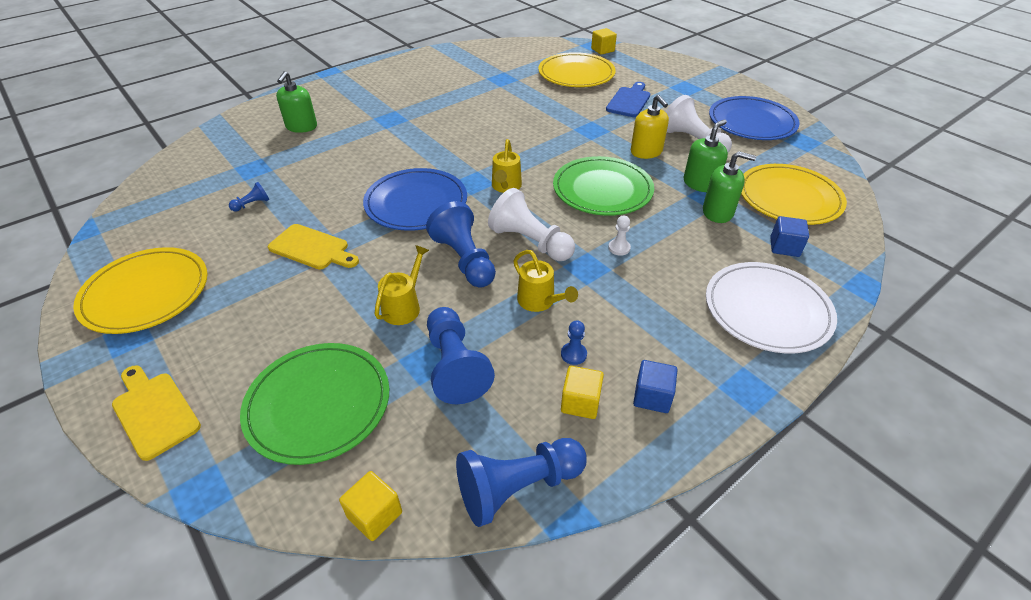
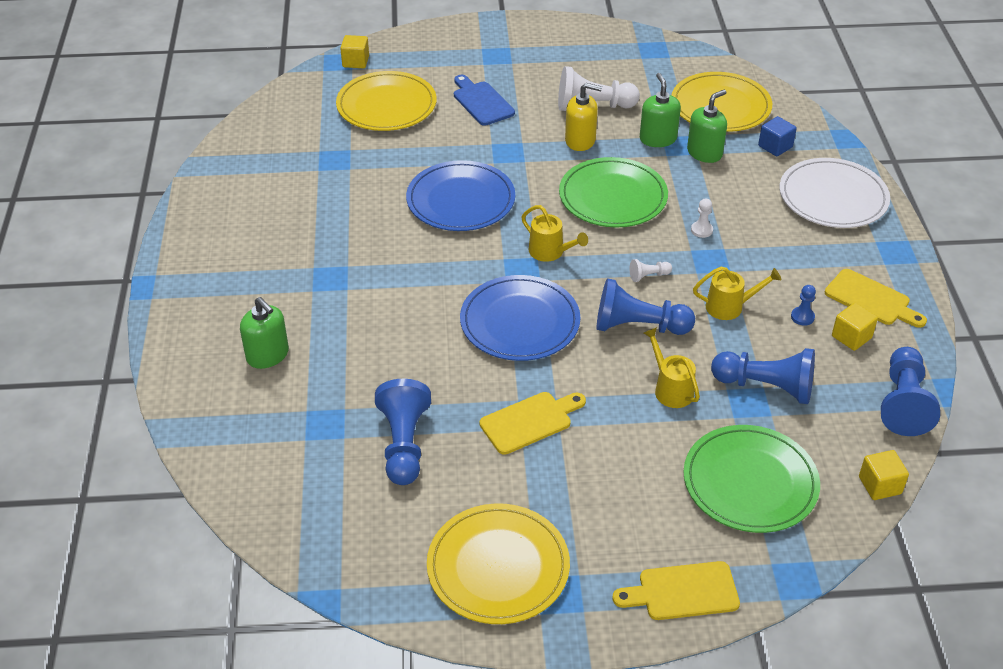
camera: 55 degrees left, 0 degrees up
(252, 204) = (404, 444): blue pawn -> blue pawn, size x2.21
(530, 242) = (648, 276): white pawn -> white pawn, size x0.45
(652, 396) = (871, 299): blue cube -> yellow cutting board
(751, 122) = (597, 56): blue plate -> blue plate (461, 200)

